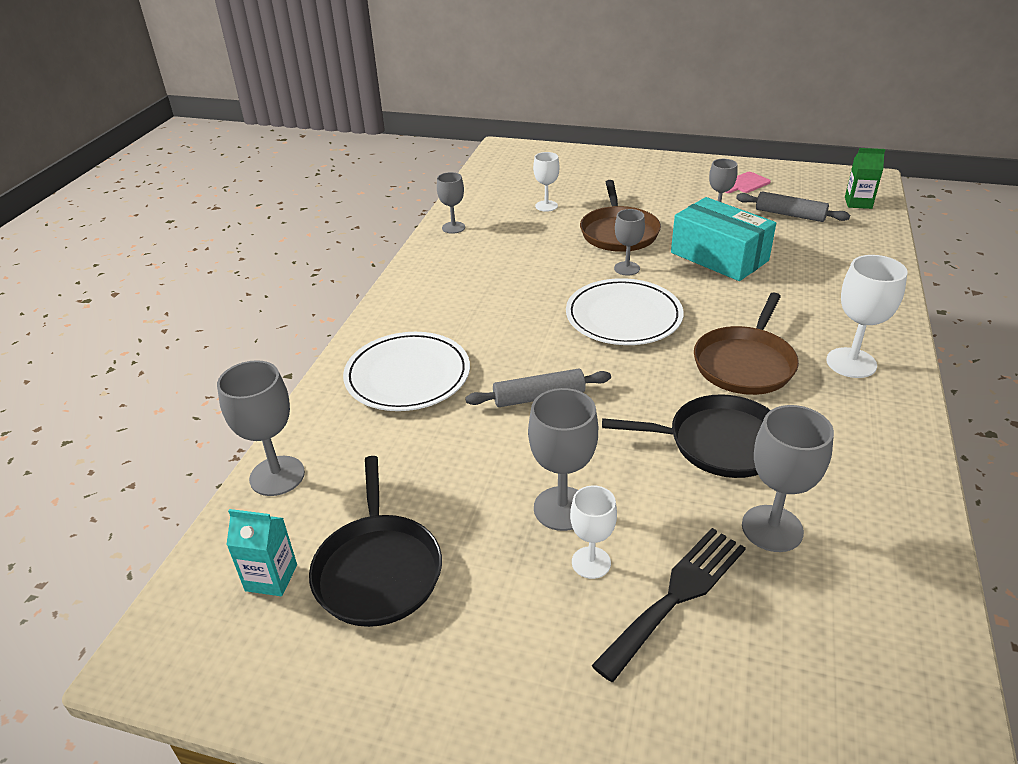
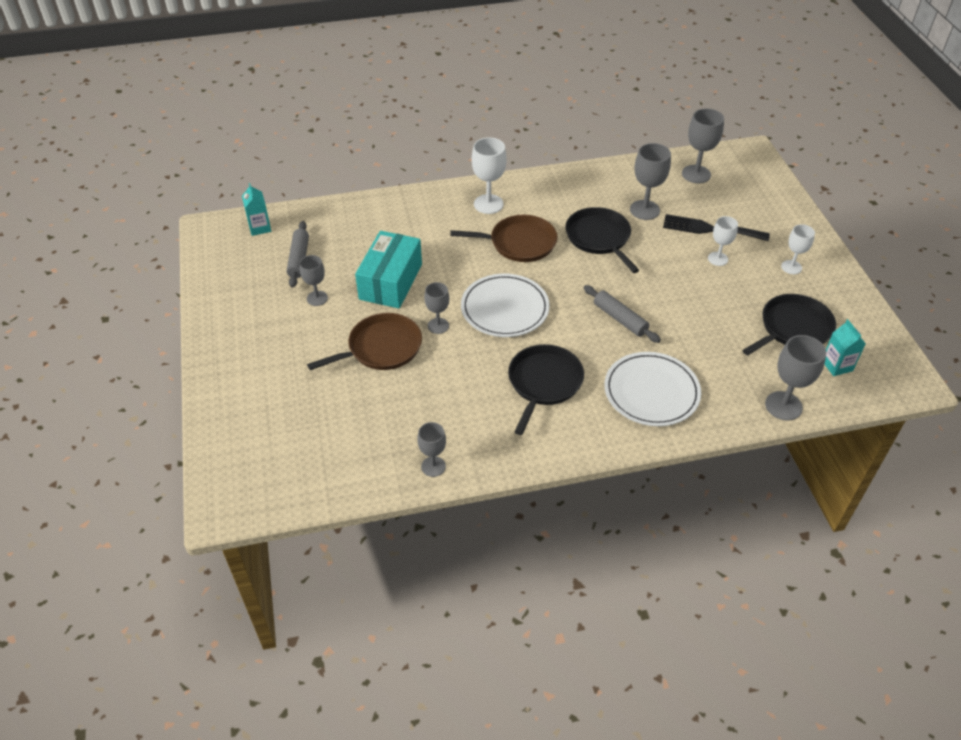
camera: 120 degrees left, 10 degrees up
(490, 308) = (543, 383): none -> black pan
(546, 206) = (354, 414): white goblet -> white goblet (791, 267)
(562, 508) = (695, 279): grey goblet -> grey goblet (696, 174)
(745, 183) = (246, 294): pink cutting board -> none
(858, 203) = (260, 227): green carton -> turquoise carton

